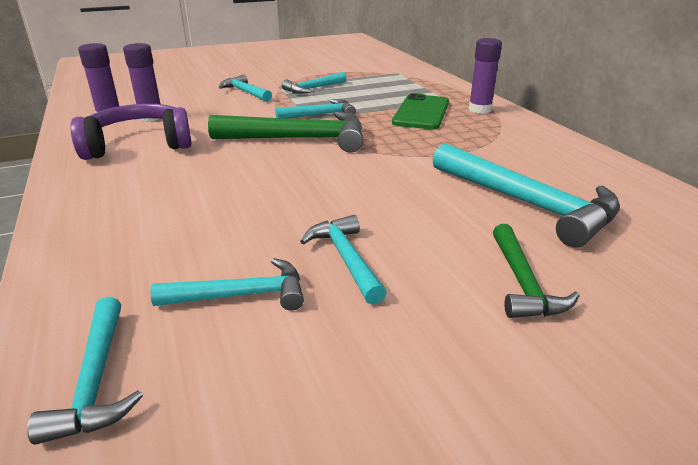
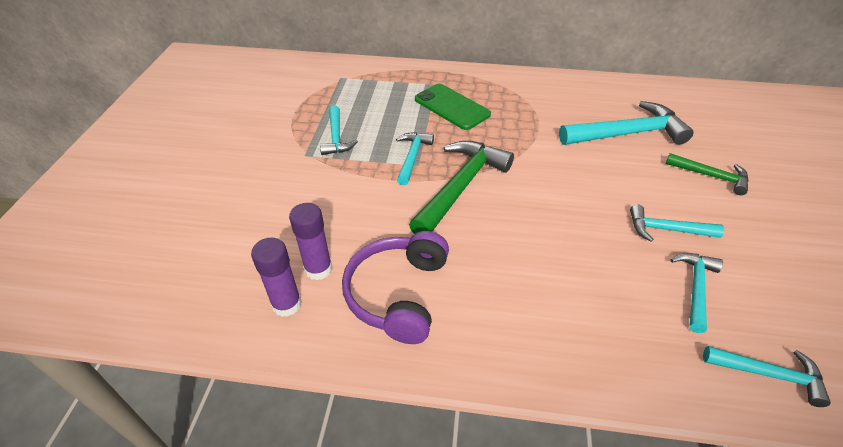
camera: 60 degrees left, 15 degrees up
(245, 92) = (302, 181): turquoise hammer -> none
(480, 109) = (468, 81): purple glue stick -> none

